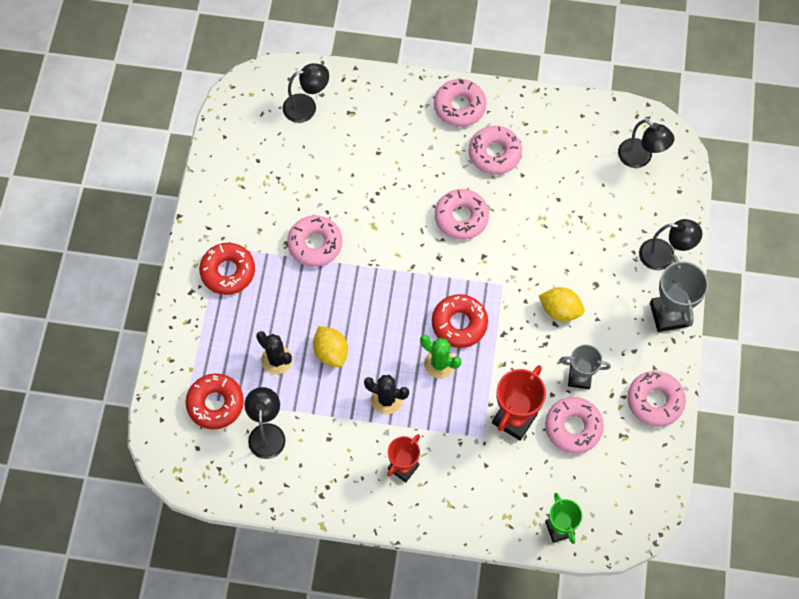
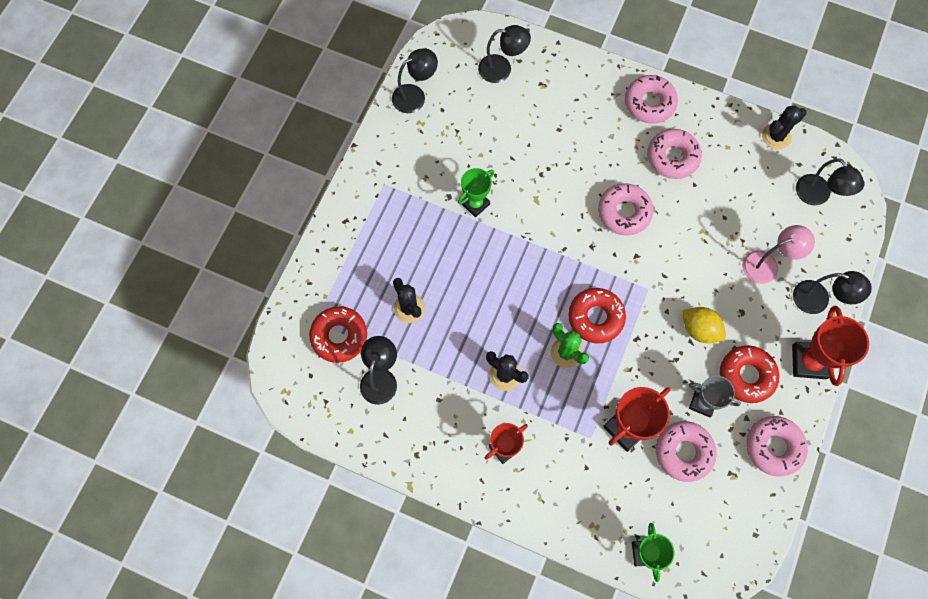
camera: 15 degrees right, 5 degrees up
(227, 153) = (415, 95): none -> black lamp
(228, 272) = (385, 210): red donut -> red donut (746, 376)
(315, 244) = (475, 204): pink donut -> green trophy
(331, 352) = (463, 314): yellow lemon -> none
(588, 110) = (776, 136): none -> black cactus
(608, 234) = (767, 264): none -> pink lamp
(669, 314) = (809, 361): grey trophy -> red trophy

